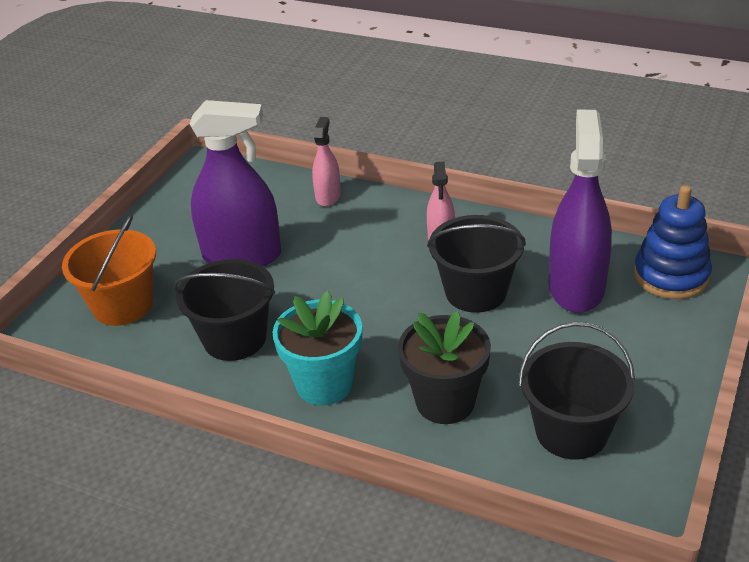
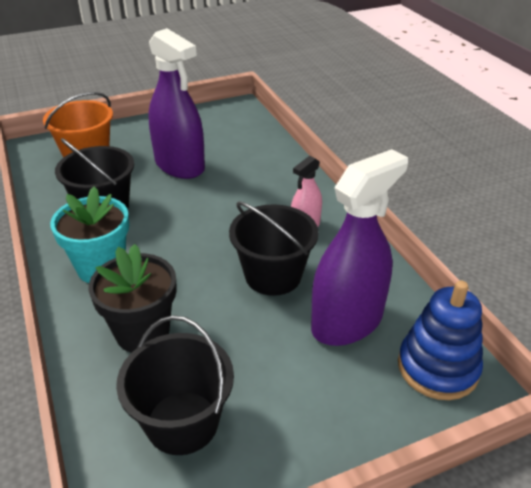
camera: 40 degrees right, 0 degrees up
(328, 196) = (277, 160): pink spray bottle -> none

